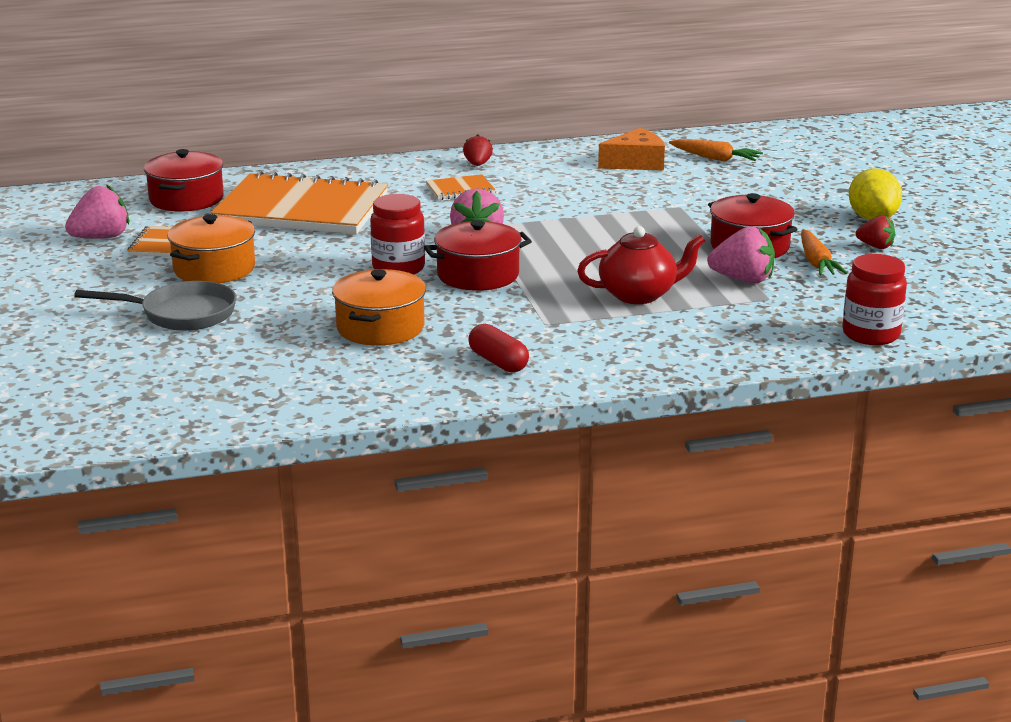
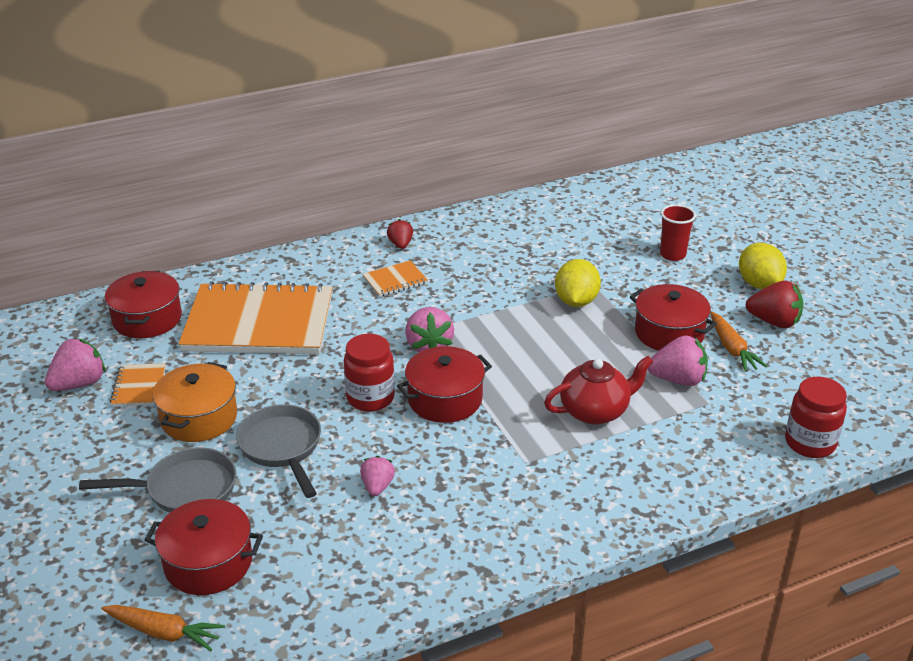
camera: 10 degrees left, 10 degrees up
(187, 363) = (208, 562): none -> red pot
(292, 295) = (282, 447): none -> grey pan
(380, 327) = (377, 486): orange pot -> pink strawberry
(498, 362) = (499, 523): red capsule -> none
(636, 163) = (537, 229): orange cheese -> none
(654, 217) = (576, 301): none -> yellow lemon
(715, 158) = (603, 217): orange carrot -> orange carrot (164, 632)
(782, 191) = (672, 255): none -> red cup
(875, 246) = (774, 322): red strawberry -> red strawberry, size x1.62

